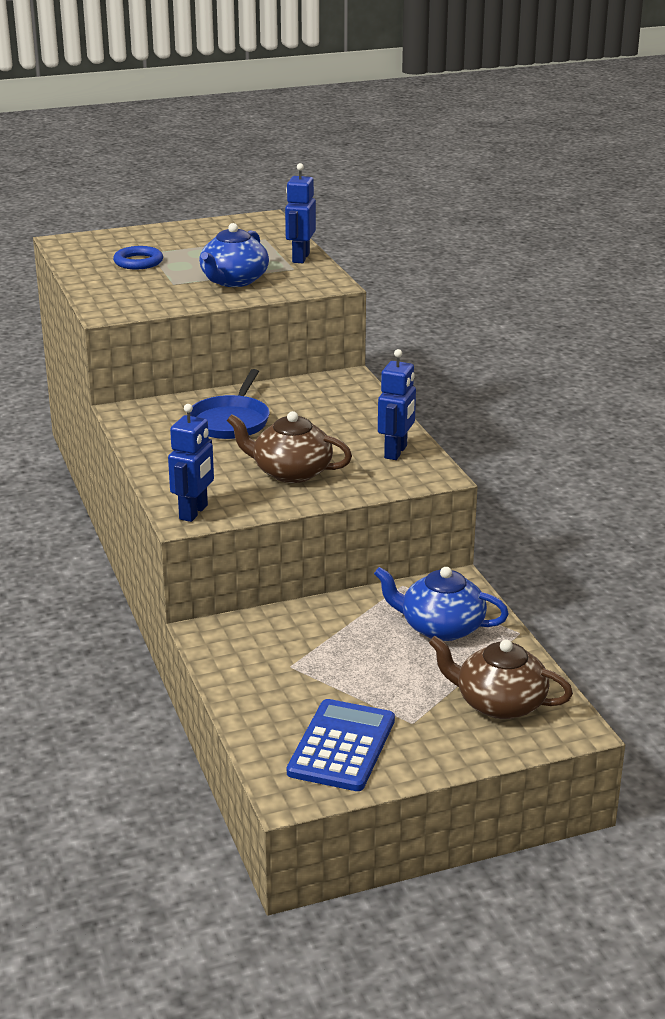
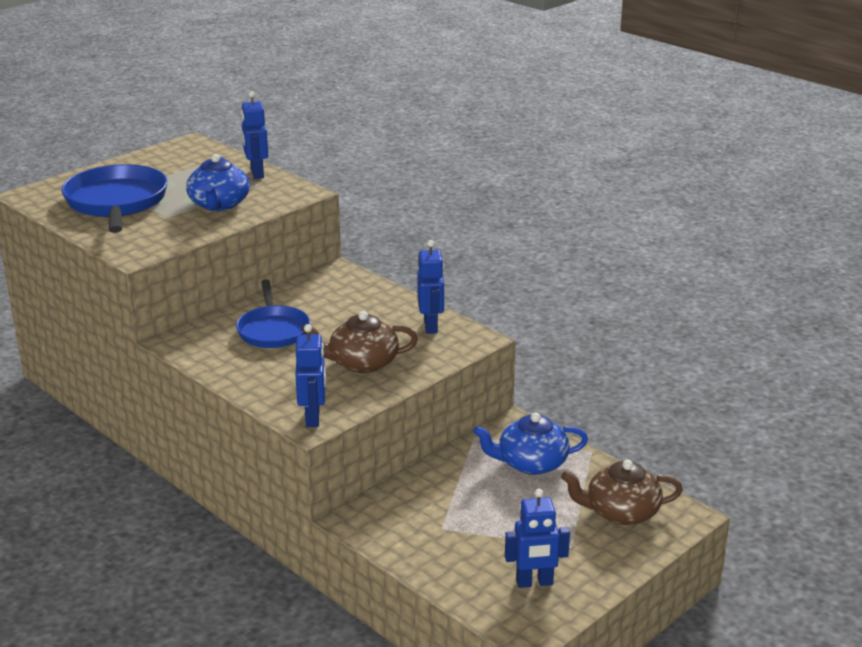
camera: 25 degrees left, 0 degrees up
(138, 262) = (116, 202): blue ring -> blue pan
(341, 746) = (534, 582): blue calculator -> blue robot

